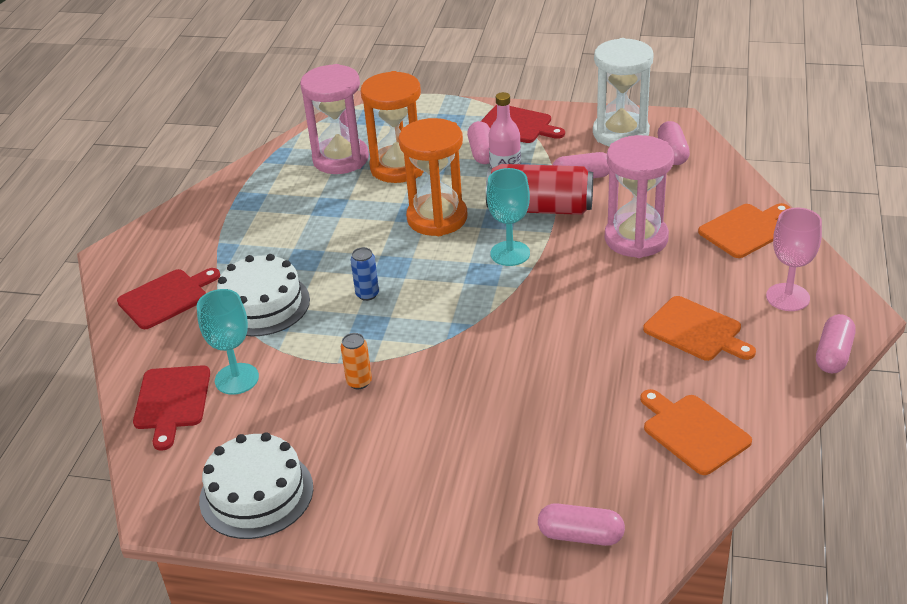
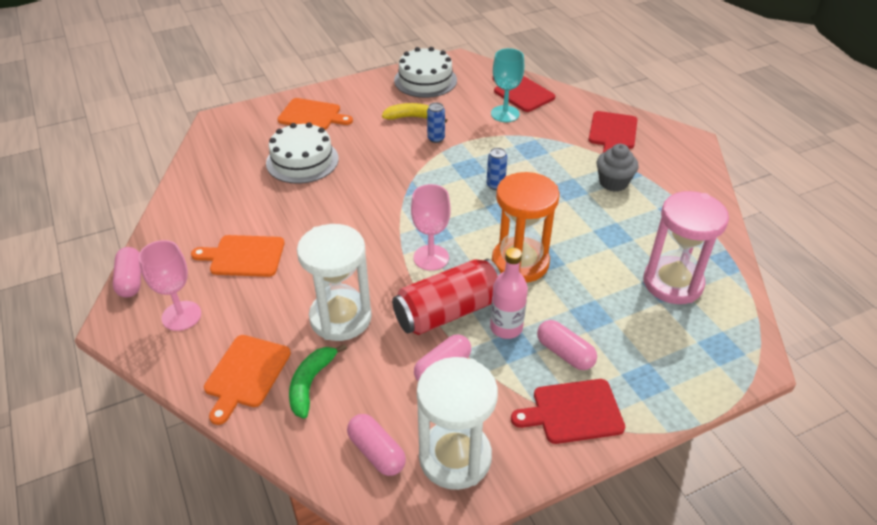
camera: 140 degrees right, 5 degrees up
(255, 247) = (613, 182): none -> grey cupcake
(262, 304) = (551, 152): white cake -> white cake (302, 161)
(348, 429) = (414, 117): none -> yellow banana
(359, 382) = (436, 139): orange can -> blue can
(398, 167) = (614, 298): orange hourglass -> none
(510, 253) = (431, 257): turquoise goblet -> pink goblet
(580, 535) = (249, 124): pink capsule -> none
(636, 239) = (340, 318): pink hourglass -> white hourglass
(693, 432) = (213, 191): orange cutting board -> orange cutting board (312, 115)
(694, 205) = (311, 383): none -> green banana

